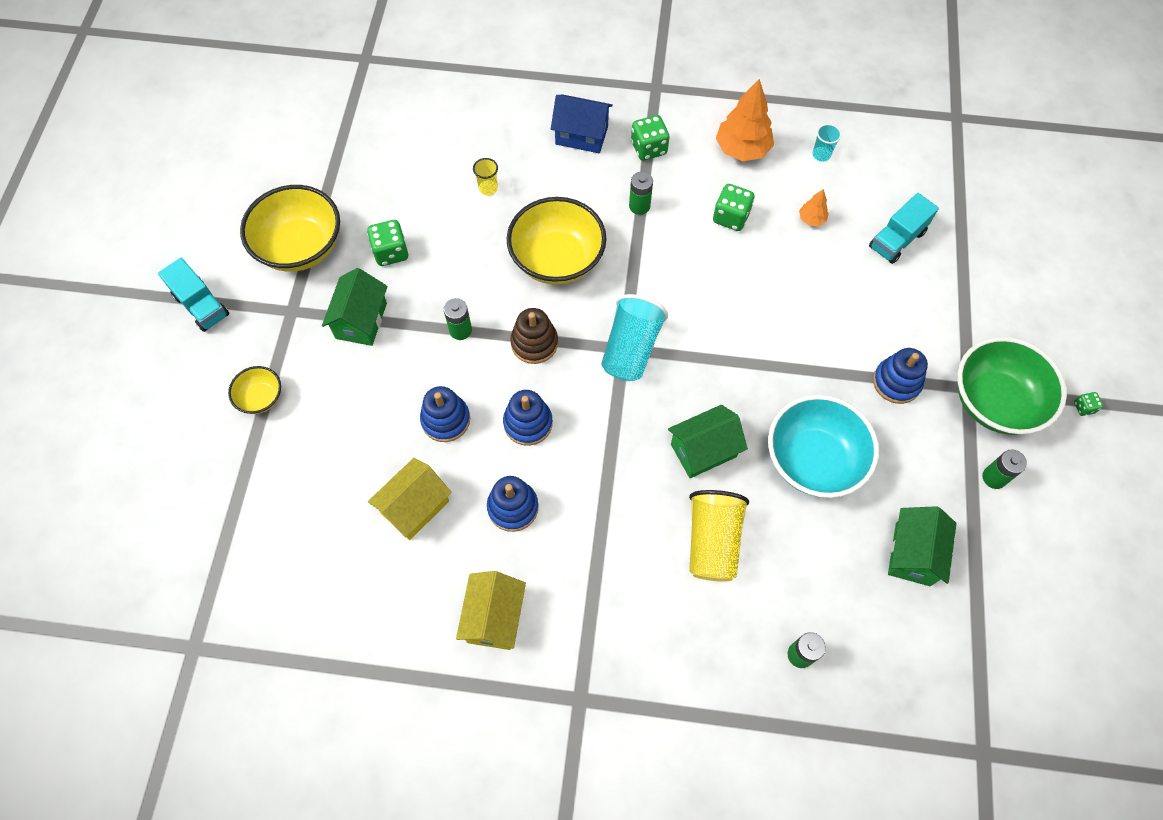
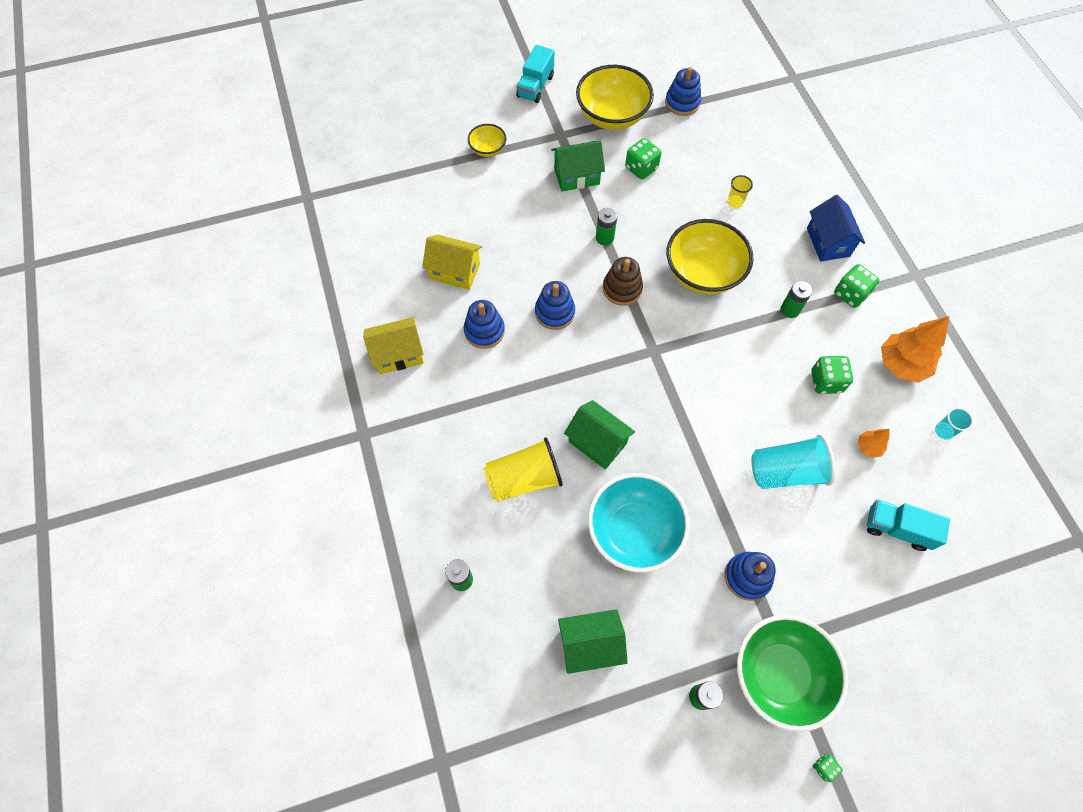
camera: 65 degrees right, 0 degrees up
(446, 420) = (529, 260): blue stacking toy -> blue stacking toy (682, 103)
(631, 349) = (656, 356): turquoise cup -> turquoise cup (786, 471)

